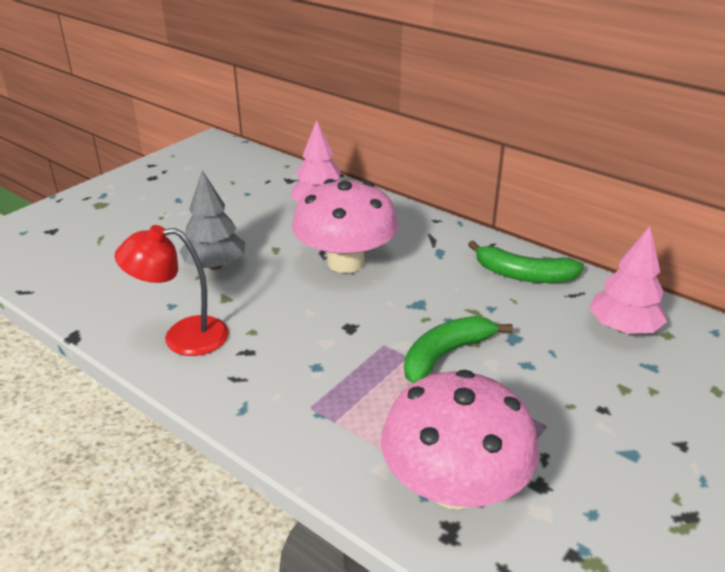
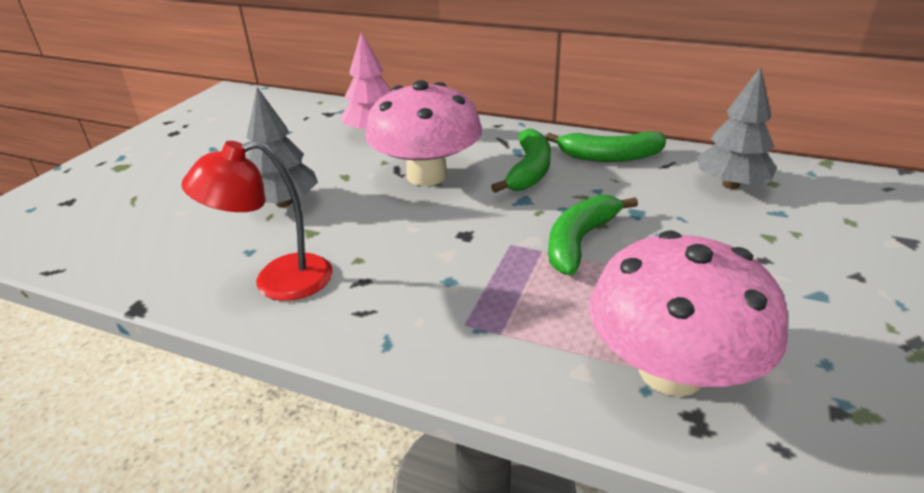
camera: 15 degrees left, 0 degrees up
(439, 275) = (529, 171): none -> green banana
(623, 328) = (730, 185): pink tree -> grey tree

